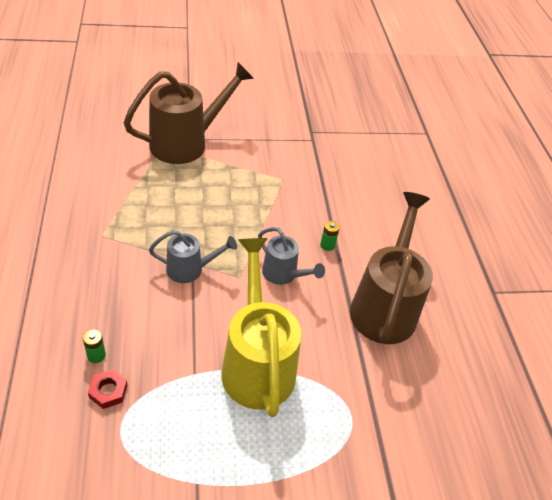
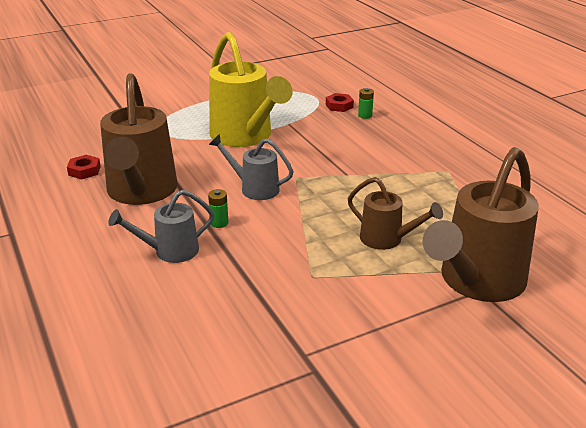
camera: 165 degrees right, 15 degrees down
(190, 269) = (344, 170): grey watering can -> grey watering can (169, 251)
(214, 188) = (387, 239): none -> brown watering can
(439, 361) = (84, 171): none -> red nut

